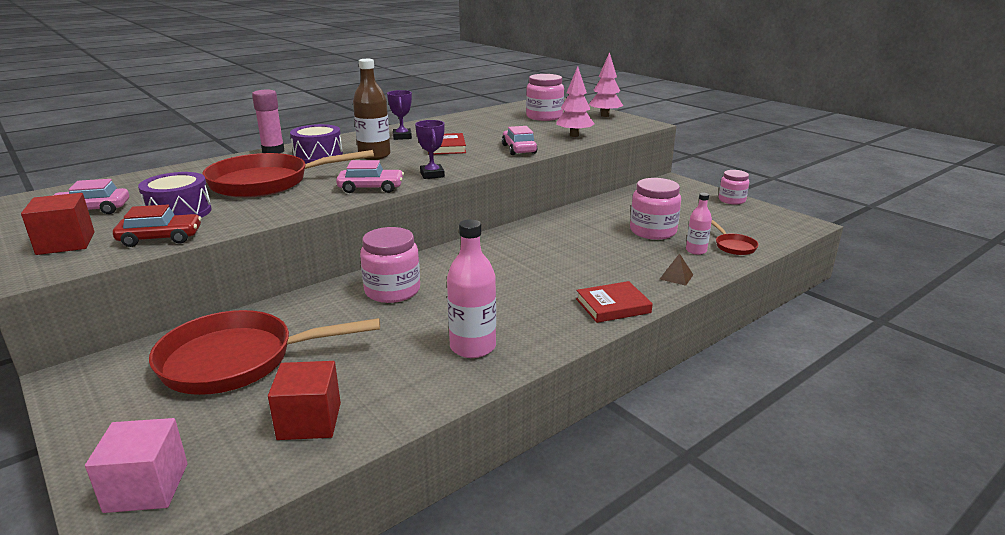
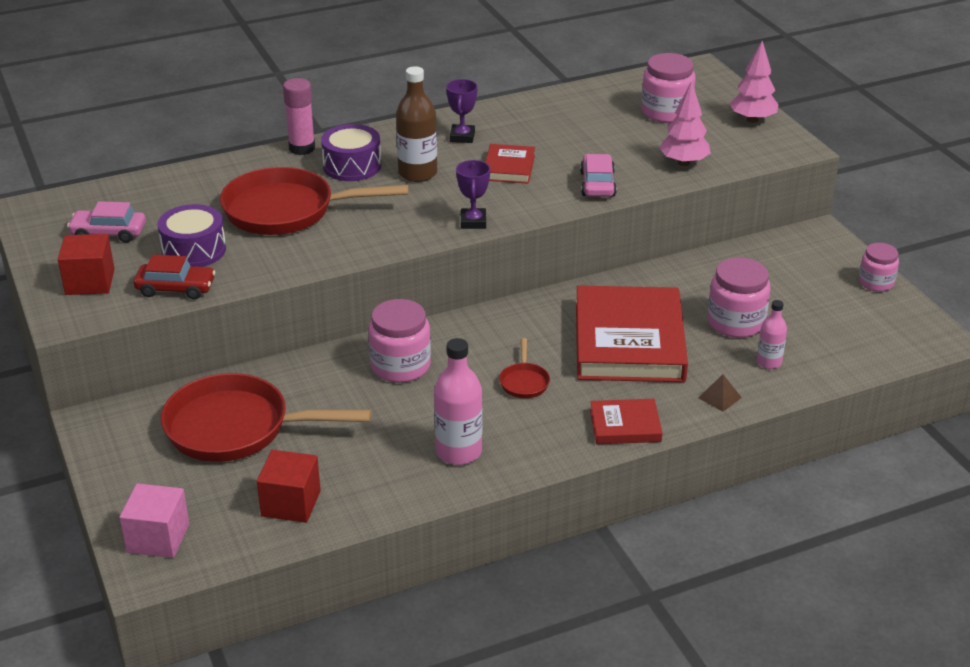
camera: 15 degrees right, 10 degrees up
(371, 188) = (397, 237): pink car -> none
(579, 251) = (628, 342): none -> red book
(733, 246) = (820, 363): red pan -> red pan (524, 382)

